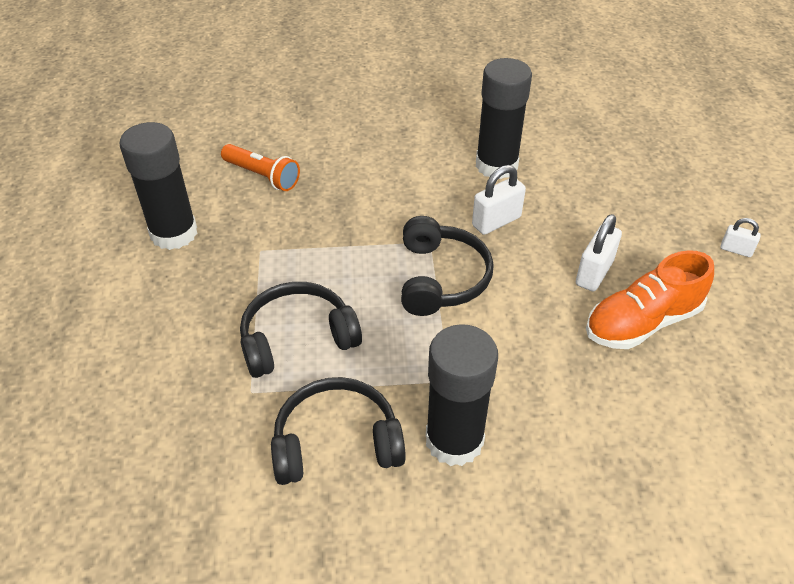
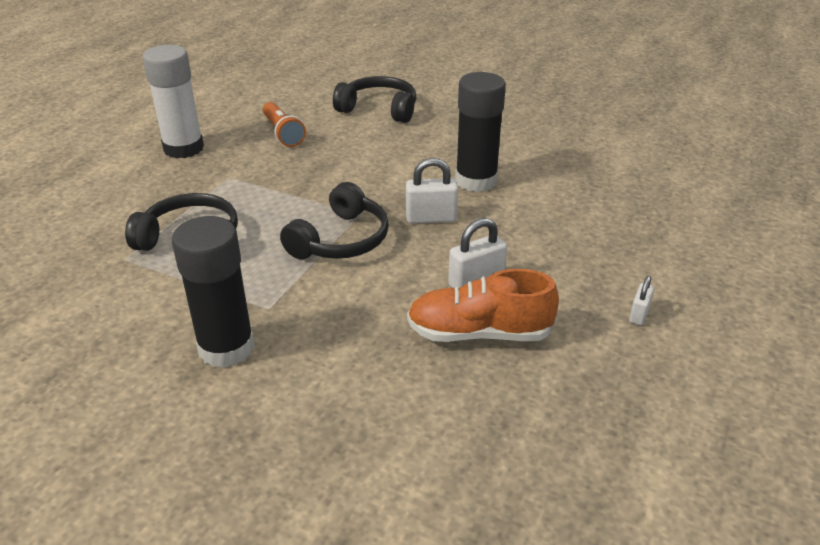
camera: 30 degrees right, 10 degrees down
(174, 233) = (183, 148): black glue stick -> white glue stick
(336, 442) = (143, 312): black headphones -> black headphones (379, 109)
(736, 250) = (639, 314): white padlock -> white padlock turned 60 degrees clockwise

